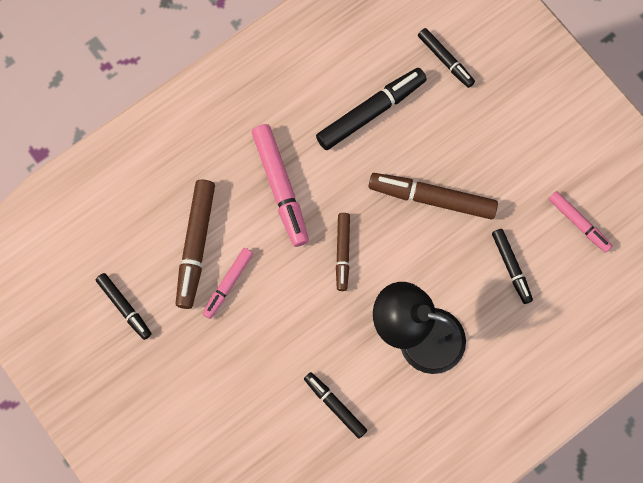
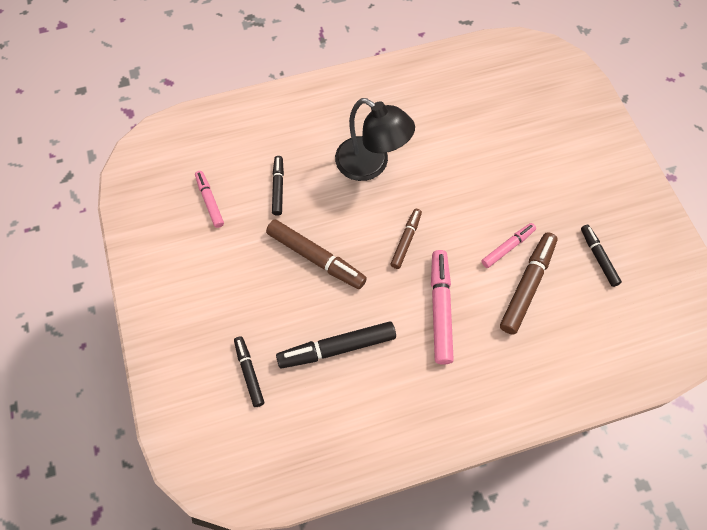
camera: 160 degrees left, 10 degrees down
(335, 406) = (450, 140): black marker -> none

